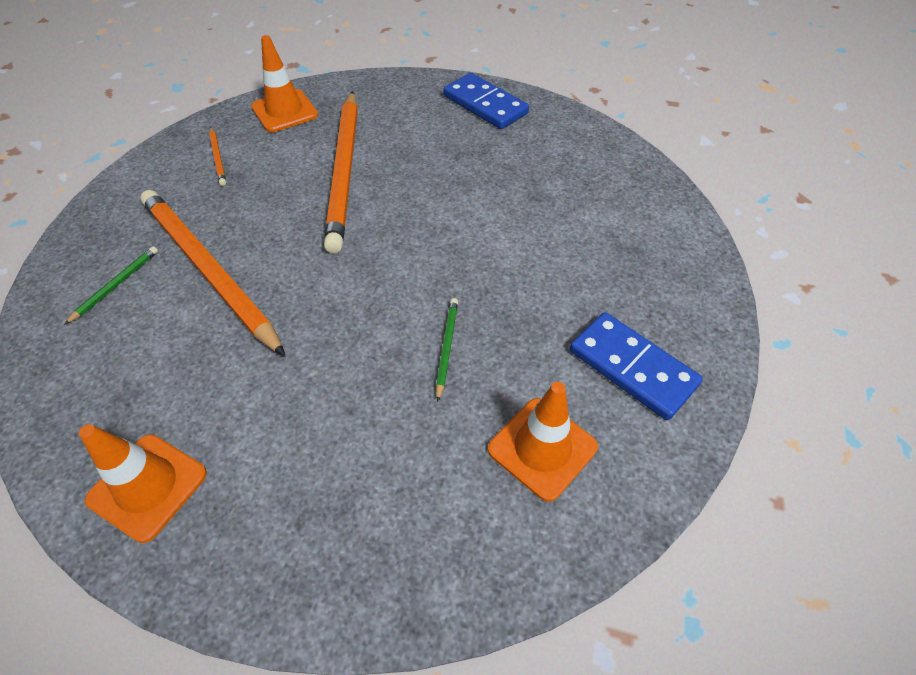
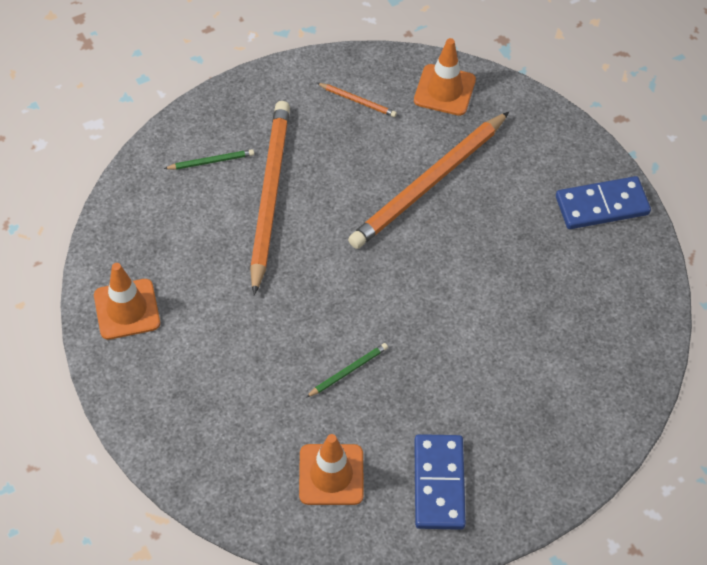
camera: 45 degrees right, 5 degrees up
(218, 158) = (358, 101): orange pencil -> orange pencil turned 90 degrees counterclockwise
(485, 105) = (602, 205): blue domino -> blue domino turned 75 degrees clockwise

